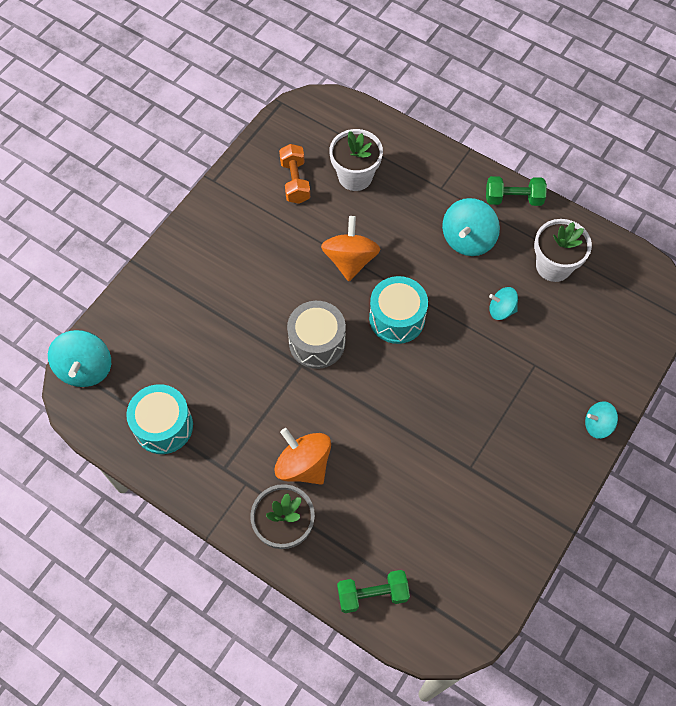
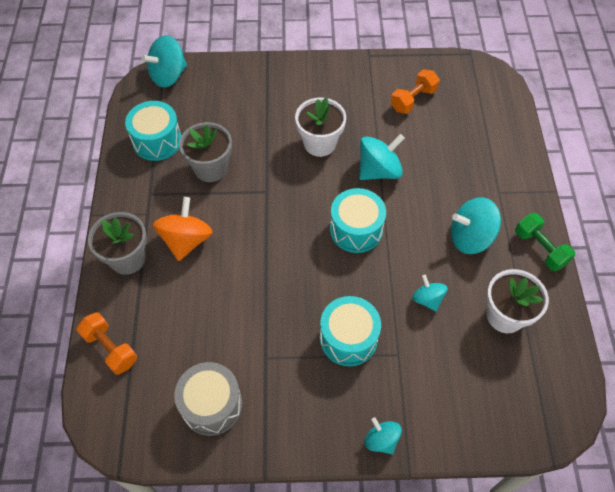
camera: 55 degrees right, 5 degrees down
(237, 396) = (210, 168): none -> grey flower pot
(317, 342) = (292, 190): grey drum -> grey drum (211, 404)
(350, 260) = (379, 170): orange spinning top -> turquoise spinning top
(355, 176) = (453, 132): white flower pot -> white flower pot (320, 143)
(372, 594) = (110, 348): green dumbbell -> orange dumbbell
(496, 392) = (348, 338): none -> turquoise drum

